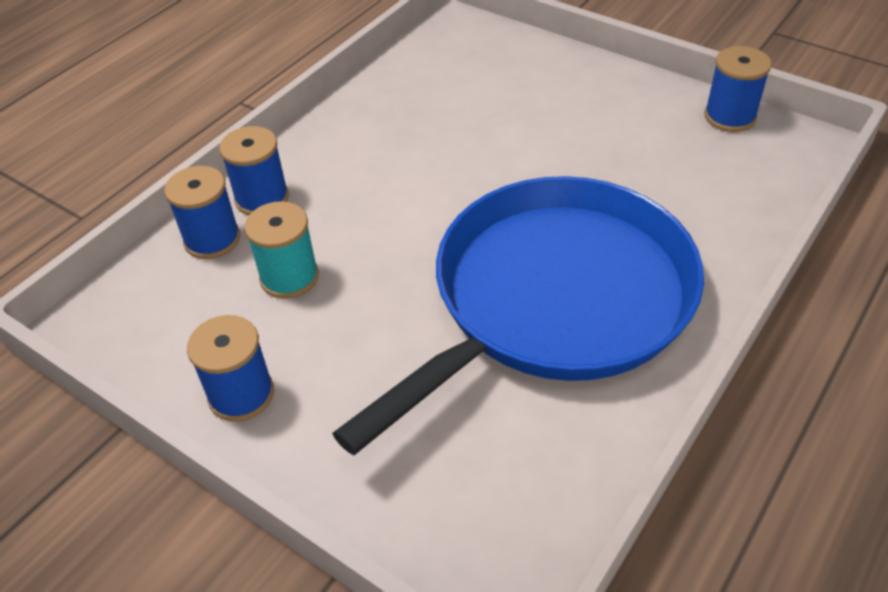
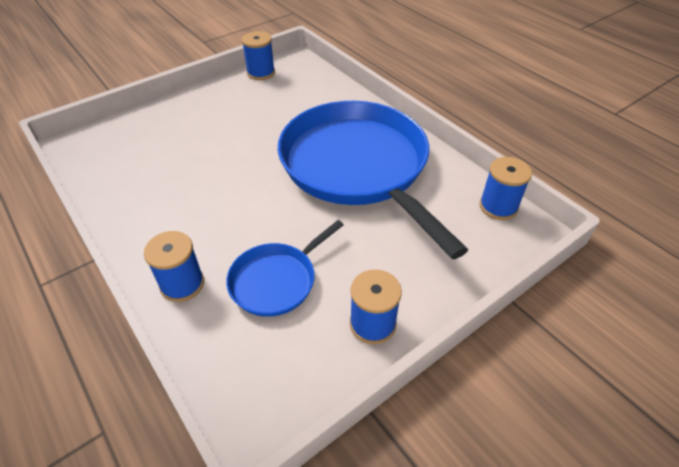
camera: 75 degrees left, 0 degrees up
(212, 239) = (208, 323): blue spool -> blue spool (498, 206)
(289, 277) = (276, 280): turquoise spool -> blue pan

